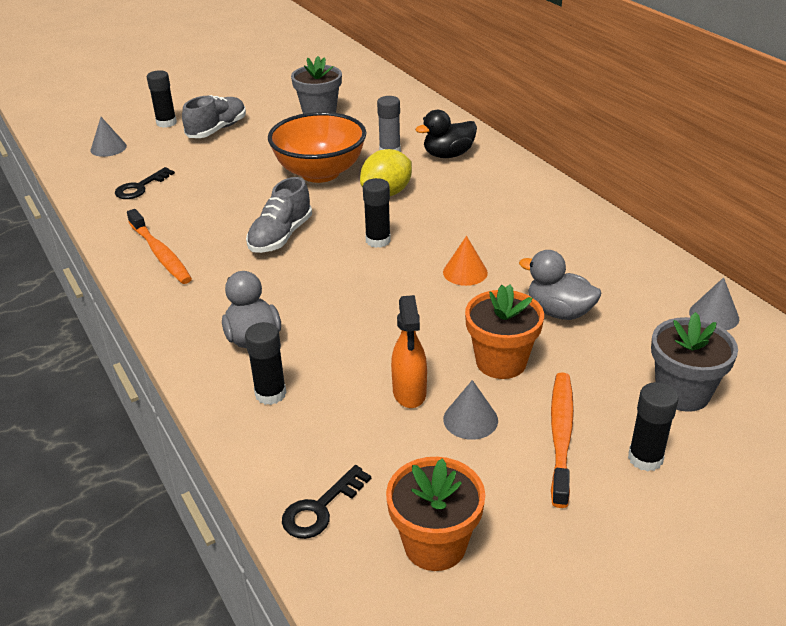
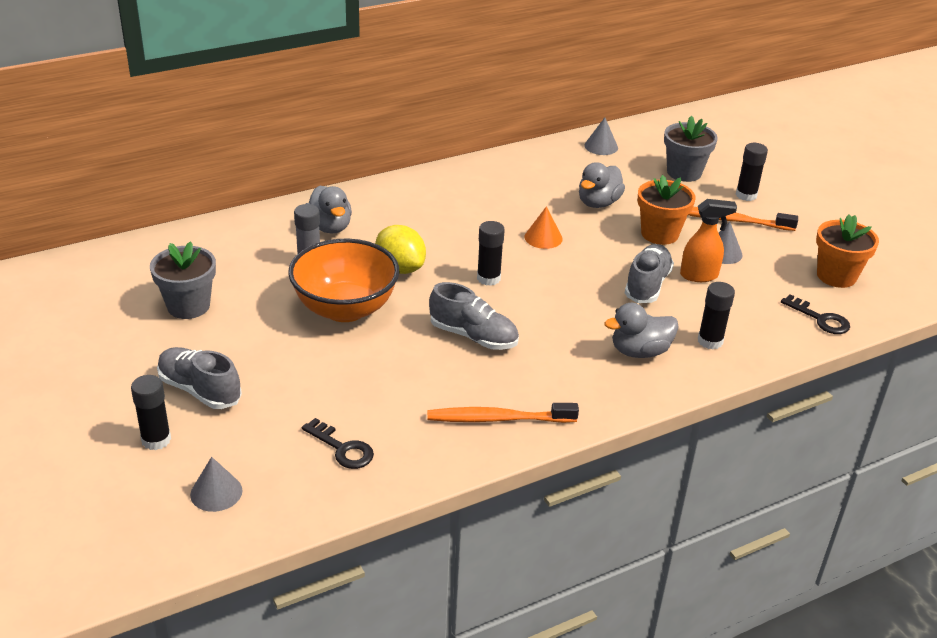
camera: 90 degrees left, 0 degrees up
(160, 254) = (498, 419): orange toothbrush -> orange toothbrush turned 150 degrees counterclockwise
(381, 347) = (647, 285): none -> grey shoe
(448, 155) = (330, 227): black duck -> grey duck

